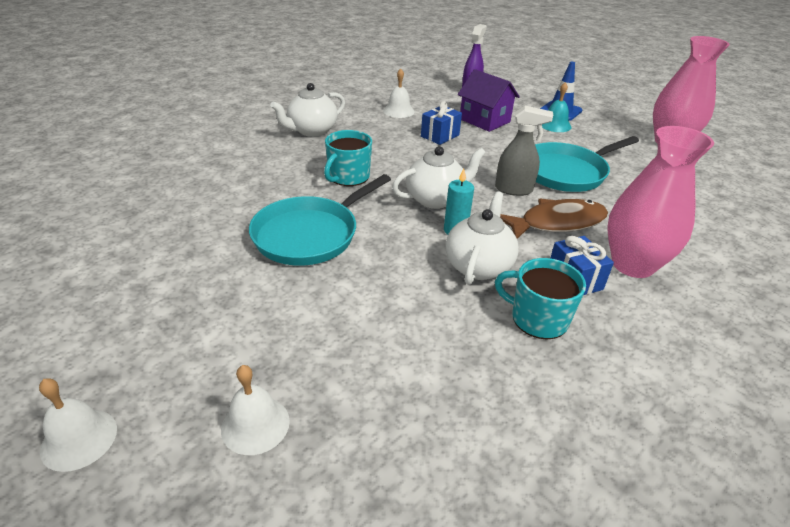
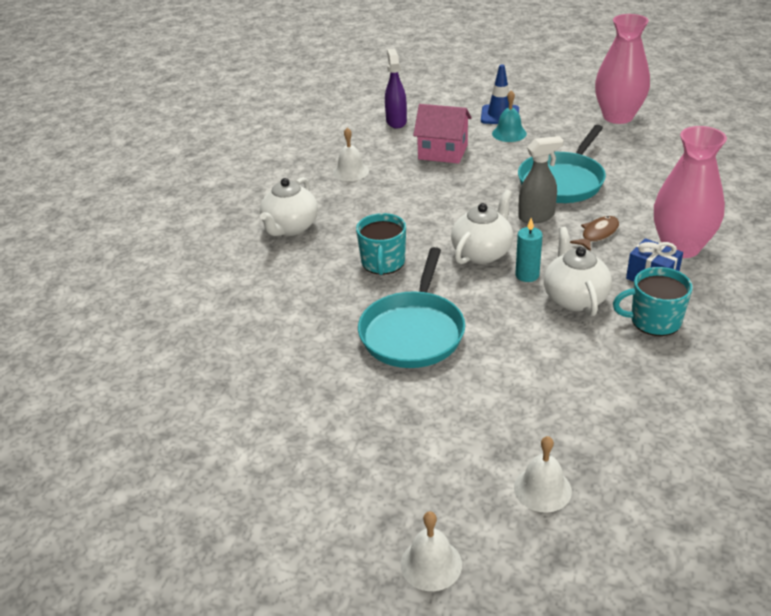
camera: 25 degrees left, 0 degrees up
(440, 136) = (419, 185): blue gift -> none
(484, 120) = (443, 152): purple house -> pink house
(557, 223) = (598, 234): brown fish -> brown fish, size x0.58

